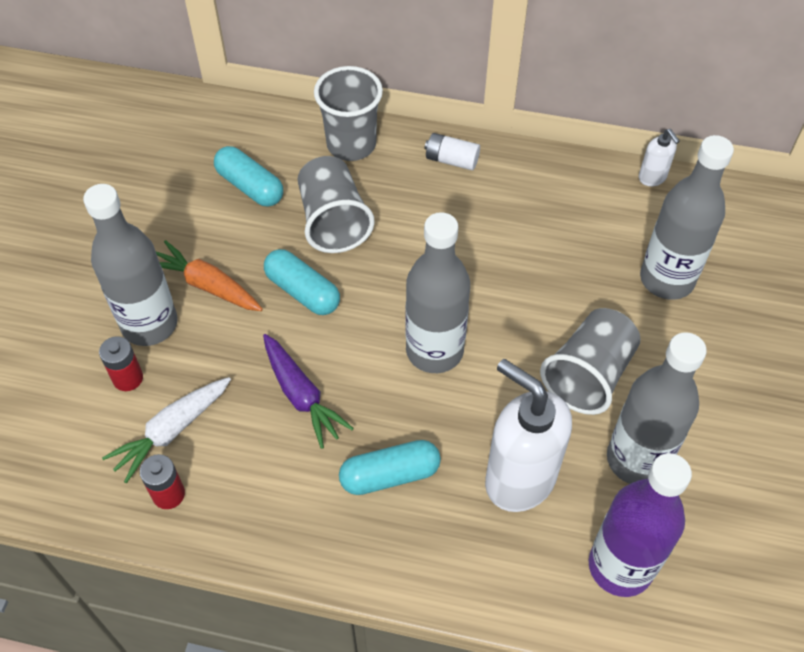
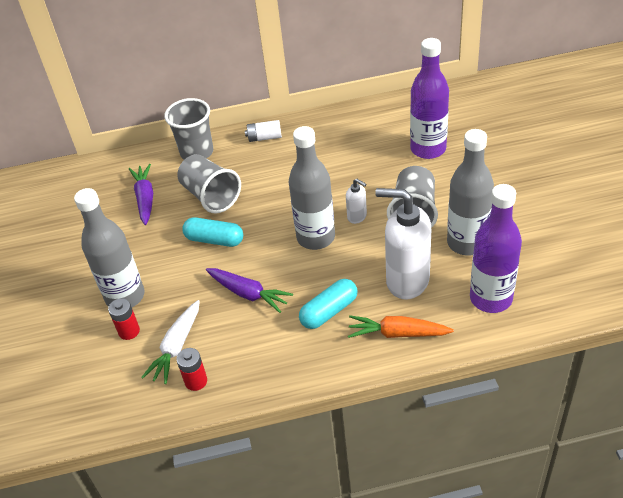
camera: 20 degrees left, 10 degrees down
(207, 285) = (150, 261): orange carrot -> orange carrot (397, 333)
(250, 186) = (145, 198): turquoise capsule -> purple carrot
(652, 178) = (388, 103): white soap dispenser -> white soap dispenser (357, 217)
(666, 279) = (428, 149): grey bottle -> purple bottle

